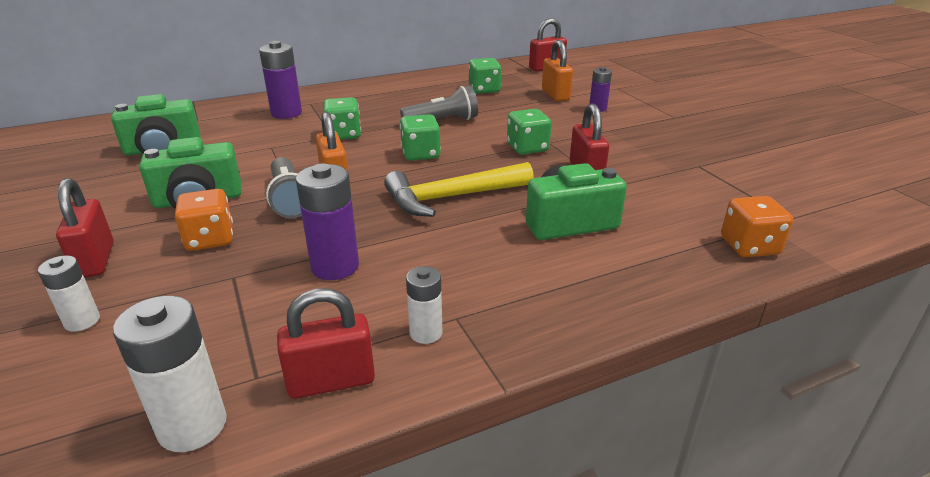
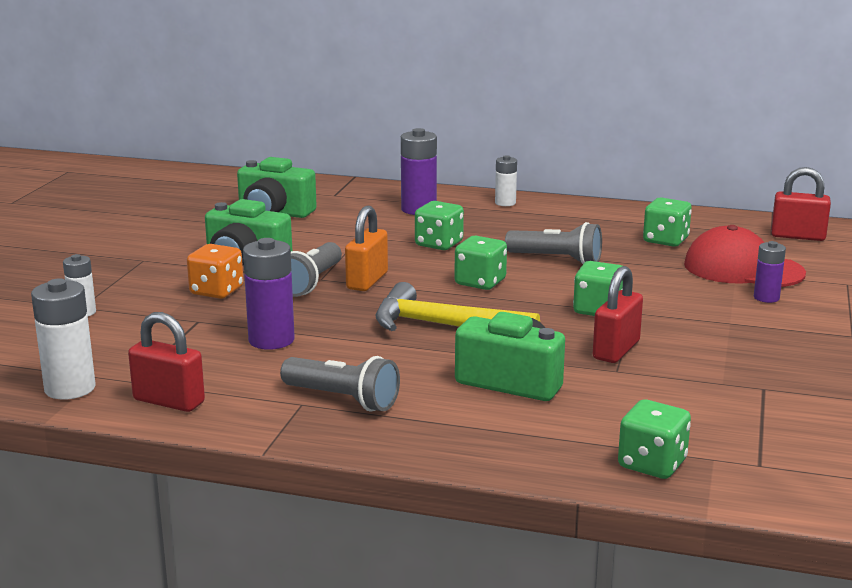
camera: 40 degrees right, 10 degrees down
(95, 260) = (132, 279): red padlock -> none
(426, 333) = (266, 403): white battery -> white battery (505, 203)
(482, 296) = (343, 399): none -> grey flashlight
(555, 95) = (743, 269): orange padlock -> red cap
(749, 246) = (652, 464): orange dice -> green dice

